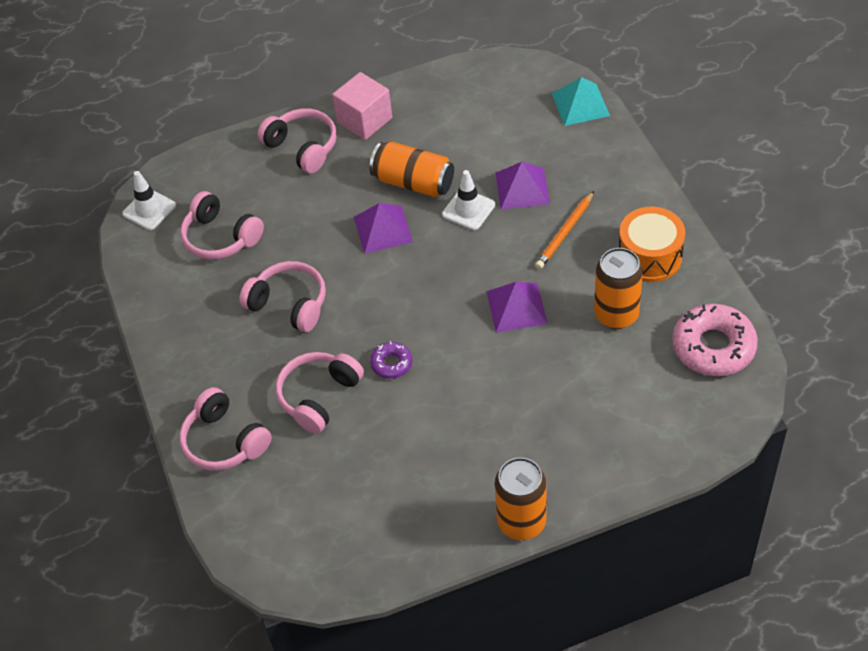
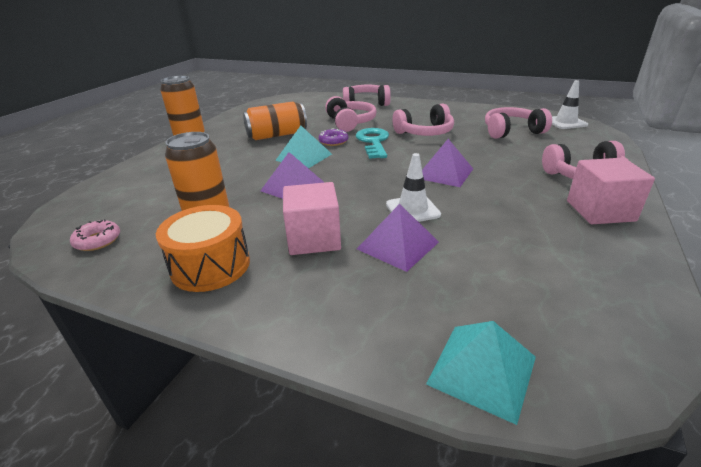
camera: 130 degrees right, 20 degrees down
(359, 328) = (373, 142): none -> turquoise key
(413, 182) = (480, 201): orange can -> orange can (277, 135)
(454, 354) = (304, 157): none -> turquoise pyramid
(565, 232) = (314, 239): orange pencil -> pink cube
(713, 347) = (98, 240): pink donut -> pink donut, size x0.51

